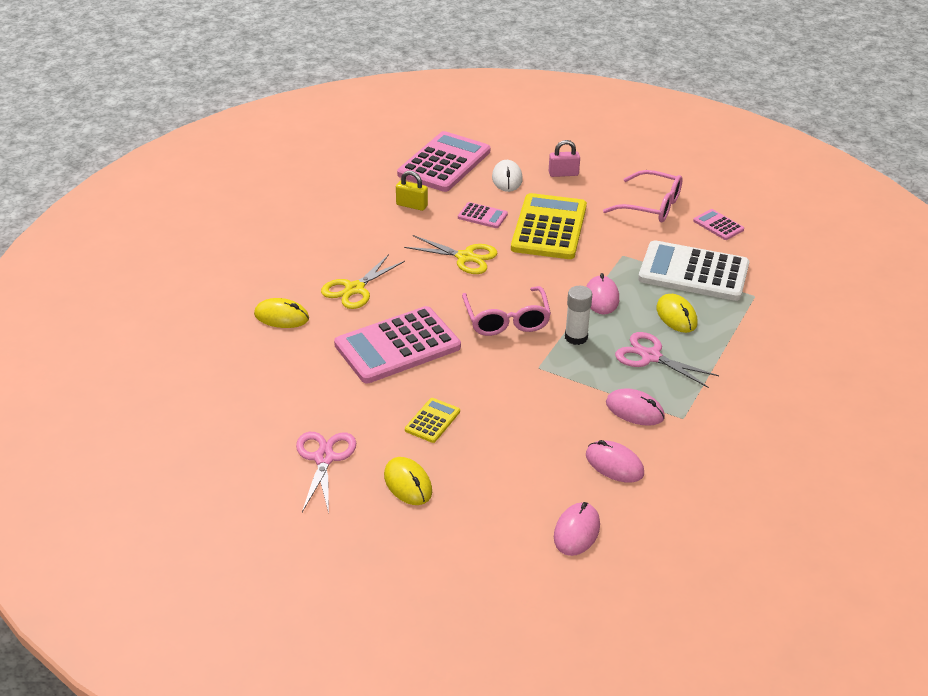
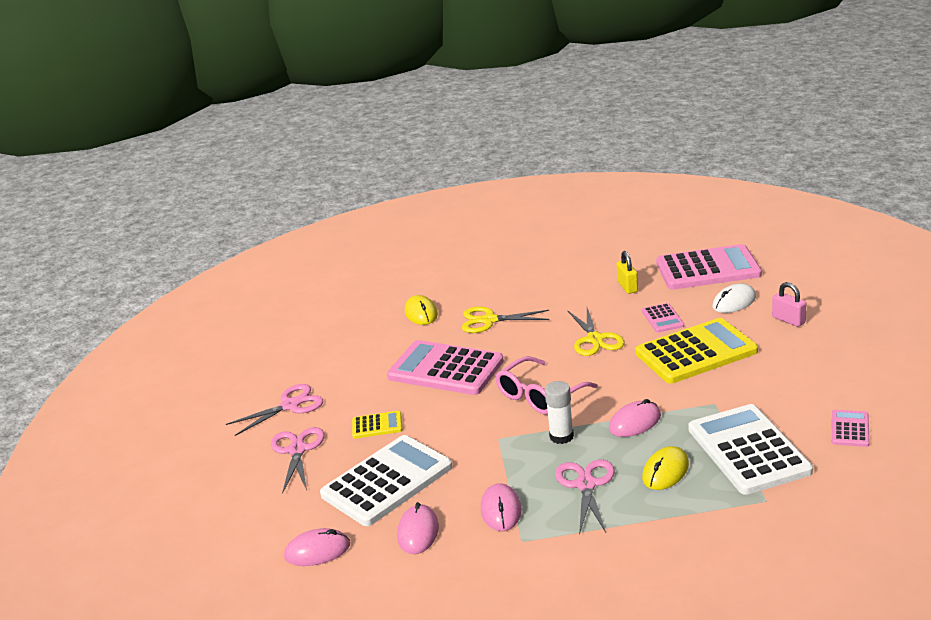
camera: 60 degrees right, 10 degrees down
(408, 483) = (297, 450): yellow mouse -> pink scissors
(524, 451) = (387, 481): none -> white calculator
(651, 206) = (817, 381): pink glasses -> none

